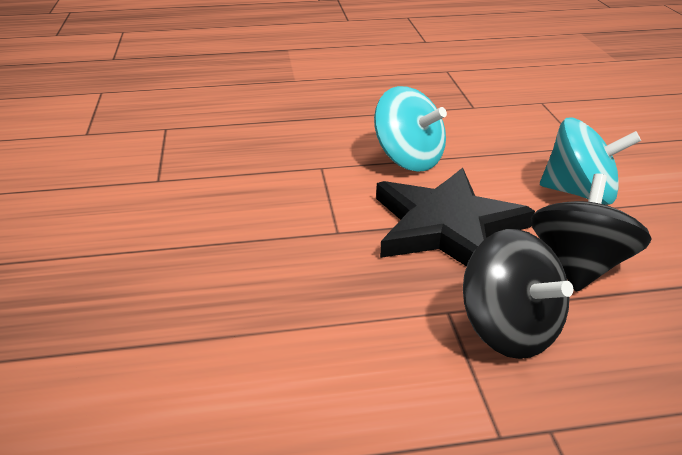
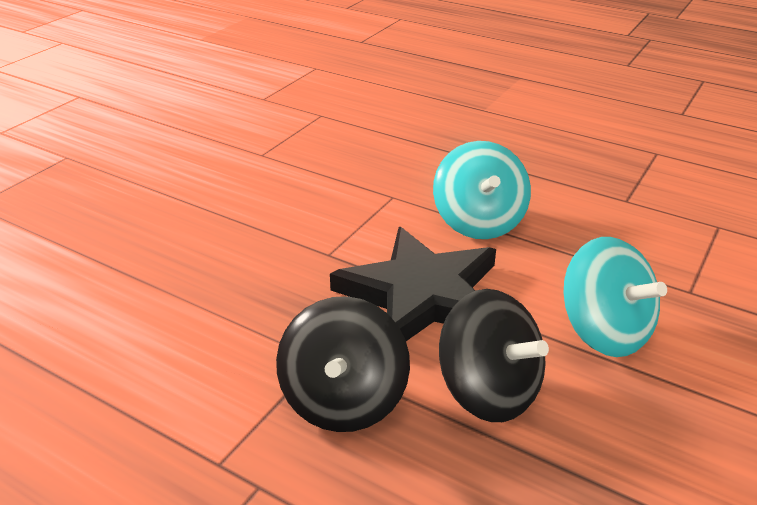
camera: 40 degrees right, 0 degrees up
(578, 266) = (488, 391): black spinning top -> black spinning top turned 75 degrees clockwise

